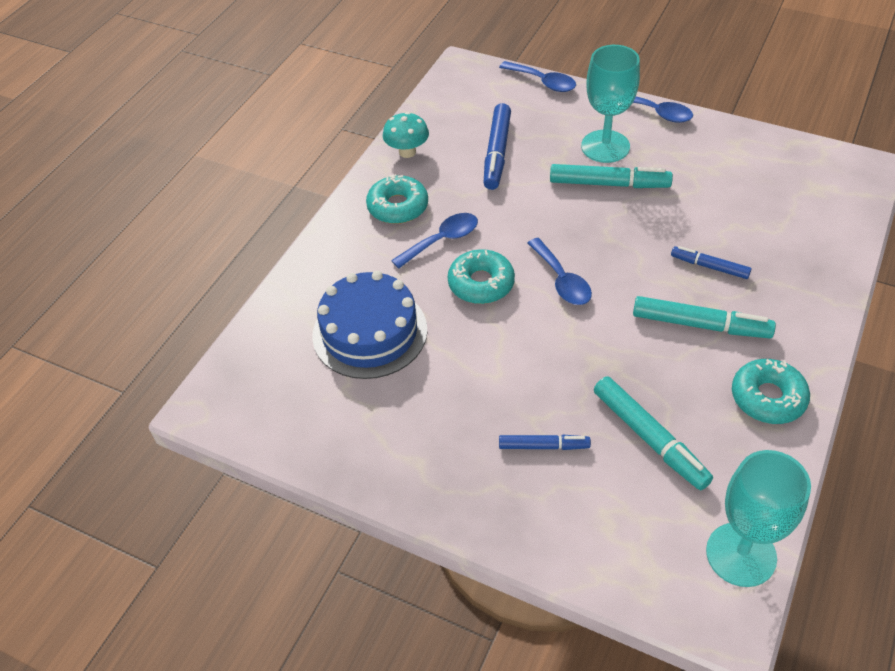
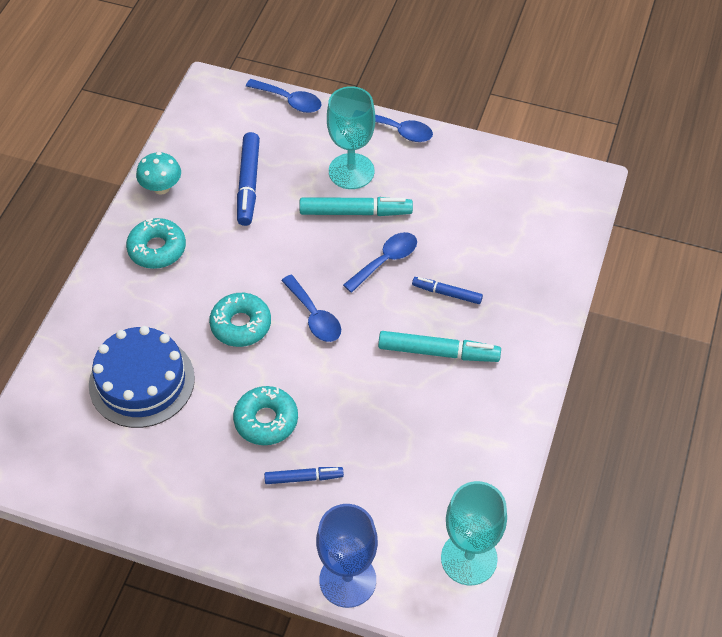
camera: 10 degrees left, 5 degrees up
(442, 240) = (202, 282): blue spoon -> blue spoon (386, 261)
(592, 566) = (347, 580): none -> blue goblet
(649, 437) = (393, 462): turquoise marker -> none
(768, 398) = (494, 417): turquoise donut -> turquoise donut (266, 420)

